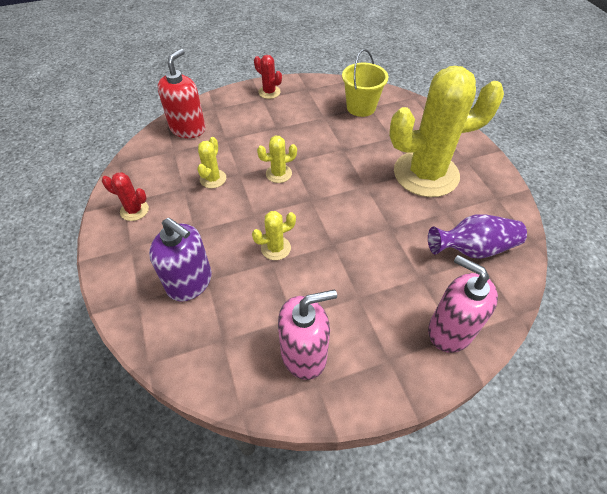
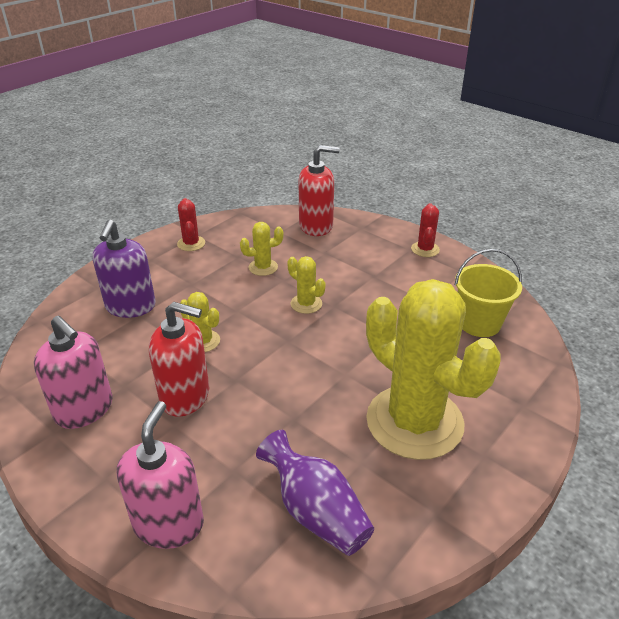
camera: 60 degrees right, 15 degrees down
(332, 280) = (185, 396): none -> red soap dispenser

